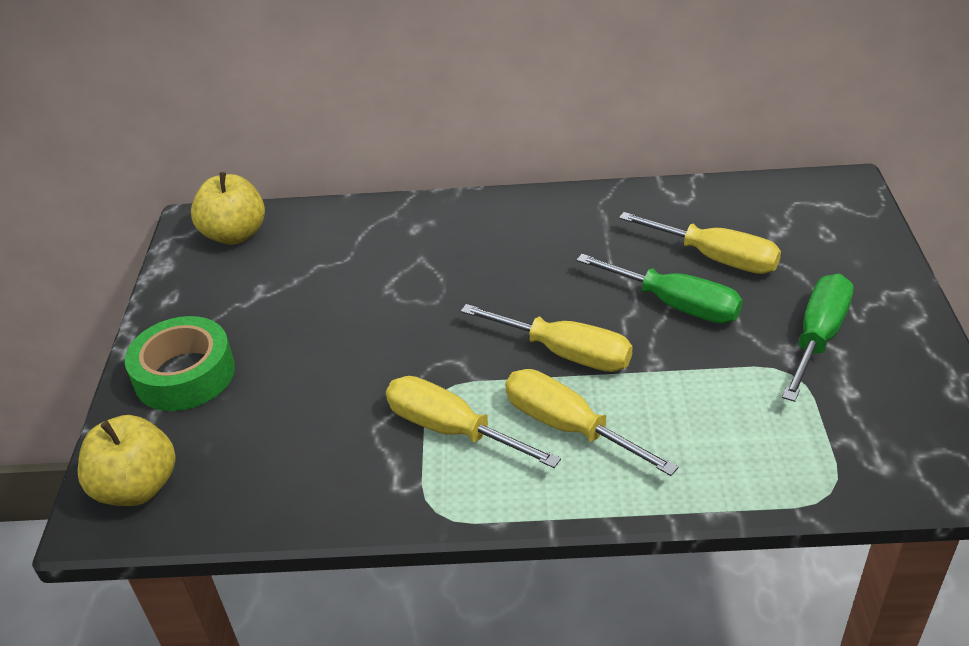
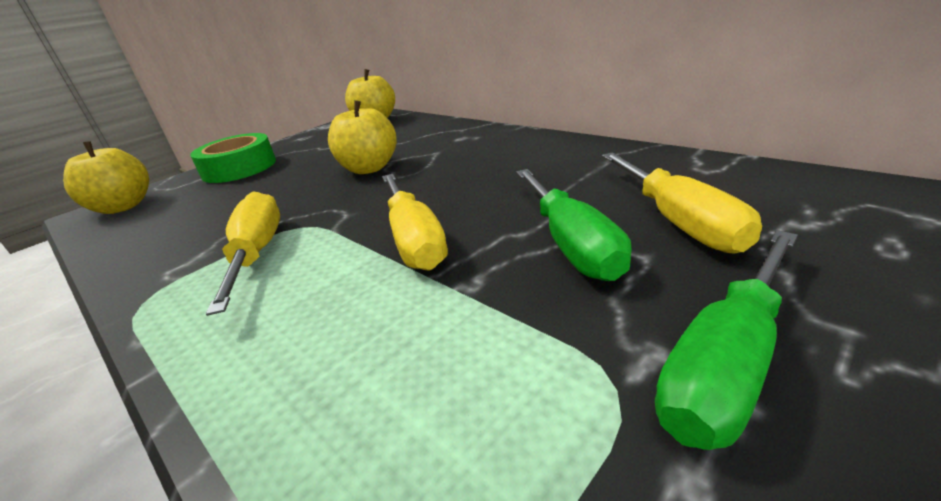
camera: 45 degrees right, 10 degrees down
(381, 306) = (369, 168): none -> yellow apple
(568, 427) = (313, 296): yellow screwdriver -> none
(818, 337) = (726, 363): green screwdriver -> green screwdriver turned 150 degrees clockwise

